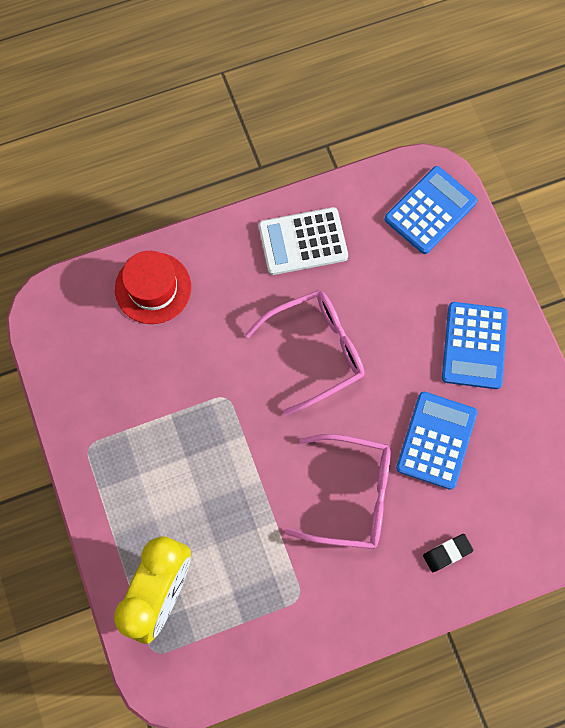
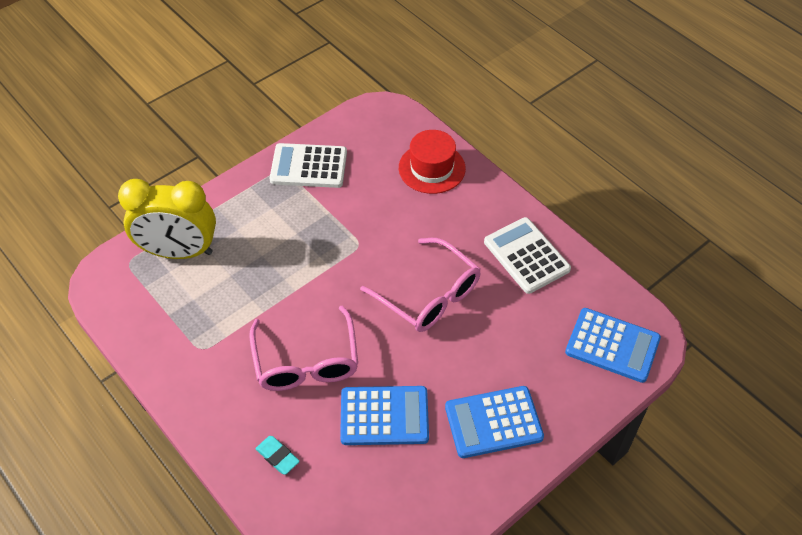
camera: 70 degrees right, 20 degrees down
(95, 416) = (308, 166): none -> white calculator
(447, 553) = (277, 456): black eraser -> turquoise eraser

